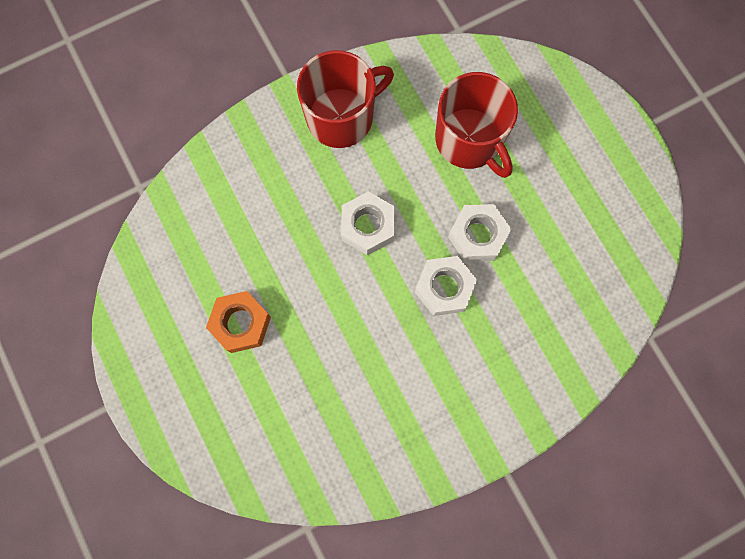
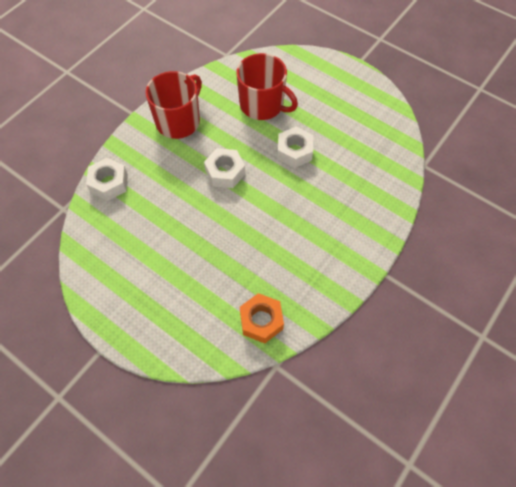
camera: 25 degrees left, 15 degrees down
(241, 323) = (170, 259): orange nut -> orange nut (261, 321)
(444, 288) = (290, 187): white nut -> white nut (109, 183)

